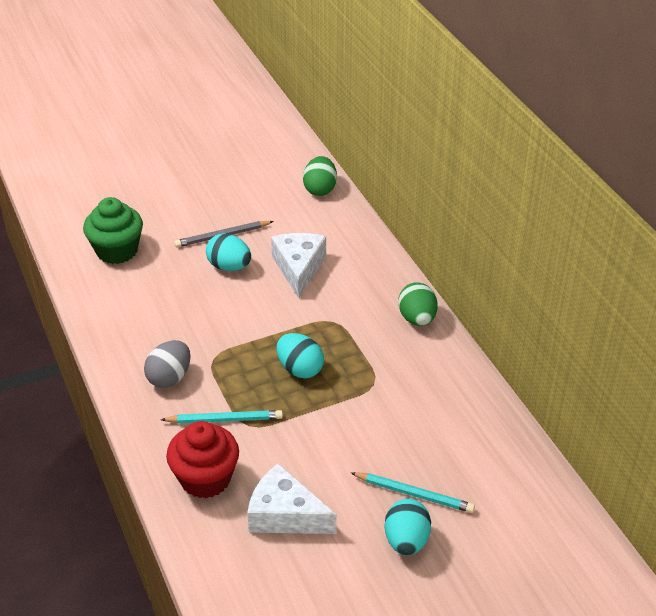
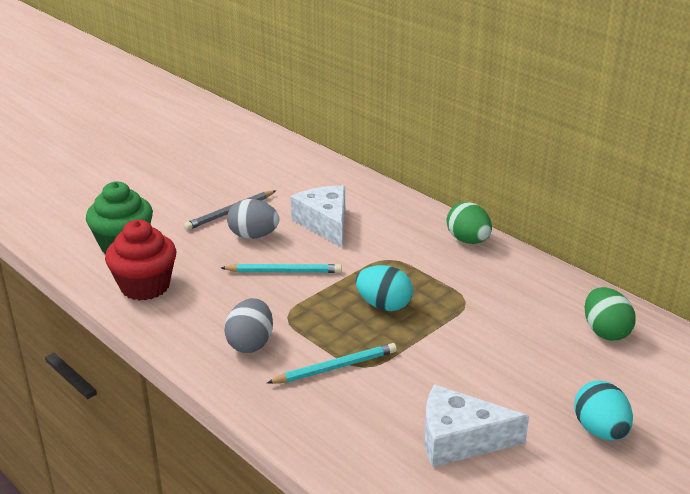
camera: 20 degrees left, 10 degrees down
(205, 478) = (350, 427): red cupcake -> red cupcake (145, 286)
(229, 267) = (253, 236): turquoise egg -> grey egg
(320, 189) = (303, 160): green egg -> green egg (605, 331)
(414, 494) = (575, 386): turquoise pencil -> turquoise pencil (284, 272)

